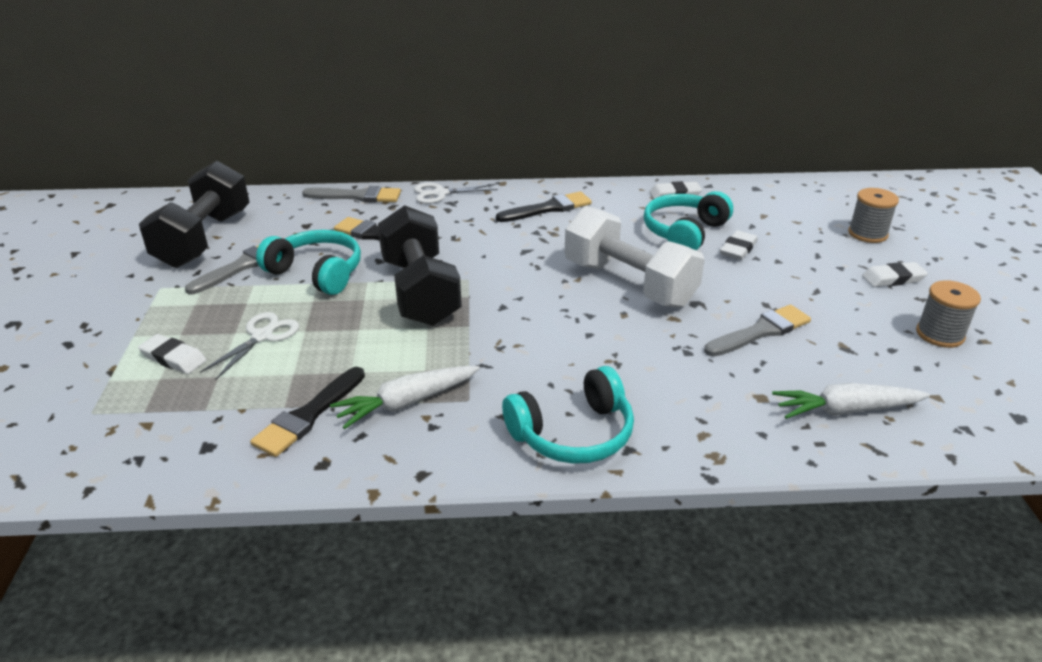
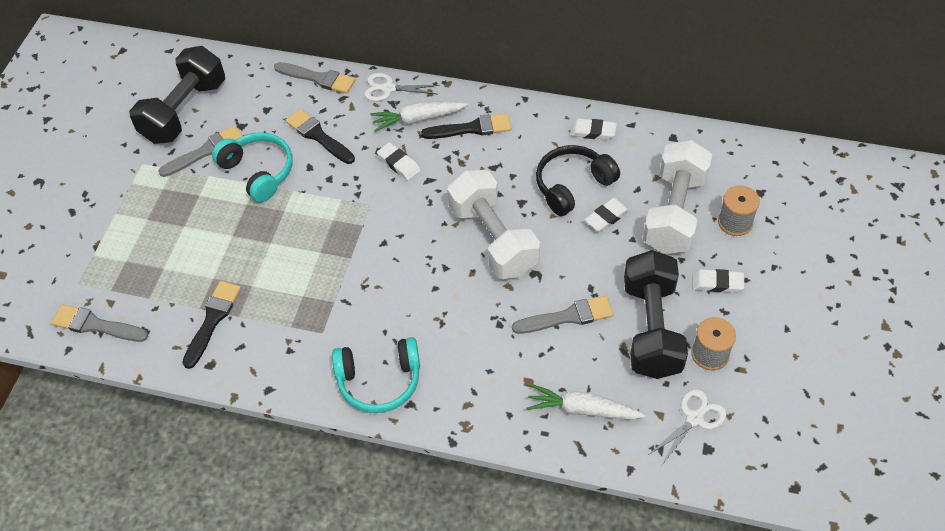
camera: 20 degrees right, 20 degrees up
(129, 453) = (96, 325): none -> grey brush
(173, 358) = (138, 243): white eraser -> white eraser (399, 163)
(262, 336) = (201, 235): white scissors -> white scissors (694, 418)
(308, 415) = (212, 320): black brush -> black brush turned 150 degrees clockwise
(406, 403) = (279, 325): white carrot -> white carrot (417, 119)
(420, 292) = (328, 211): black dumbbell -> black dumbbell (651, 328)
(684, 232) = (573, 186): turquoise headphones -> black headphones
(803, 236) = (674, 212): none -> white dumbbell

